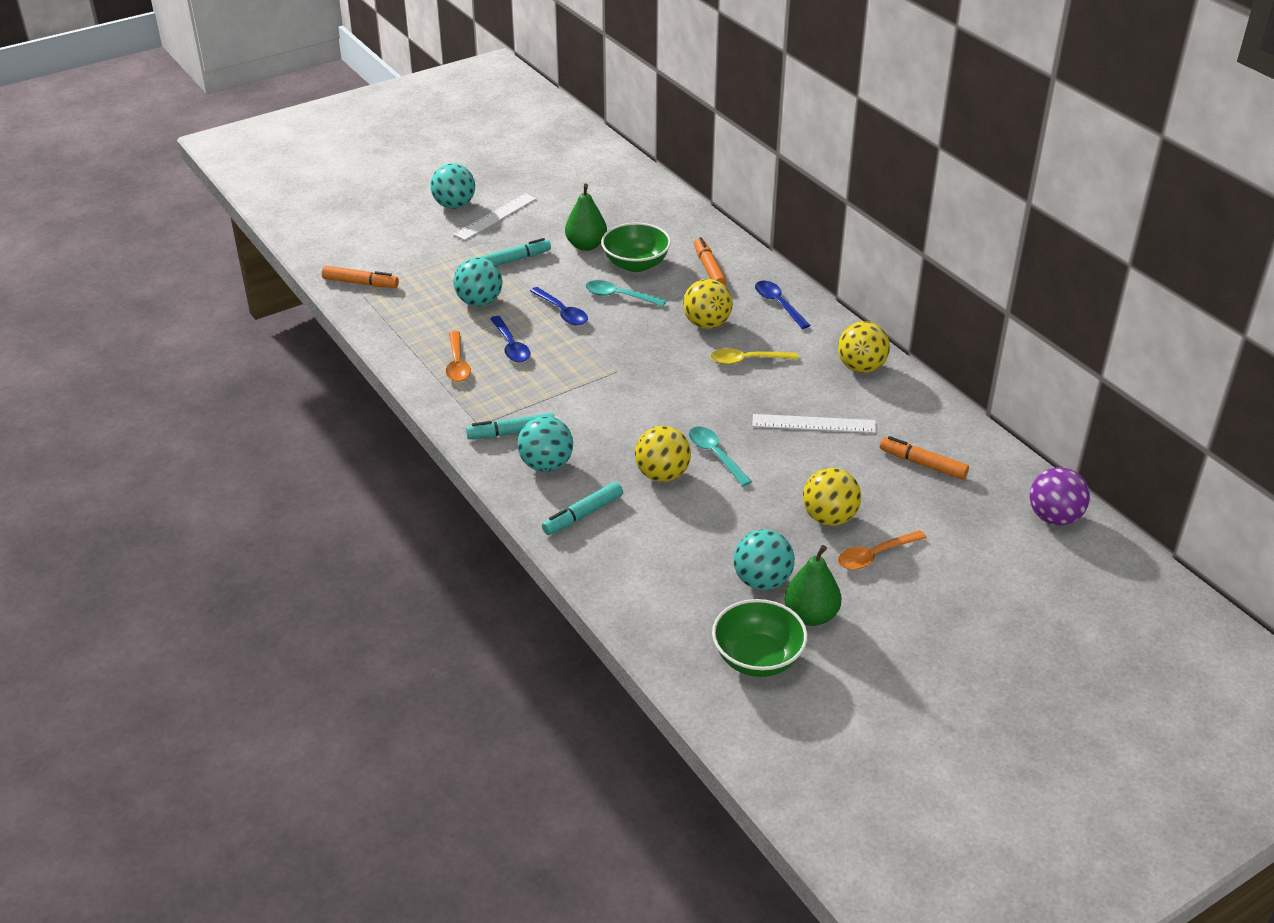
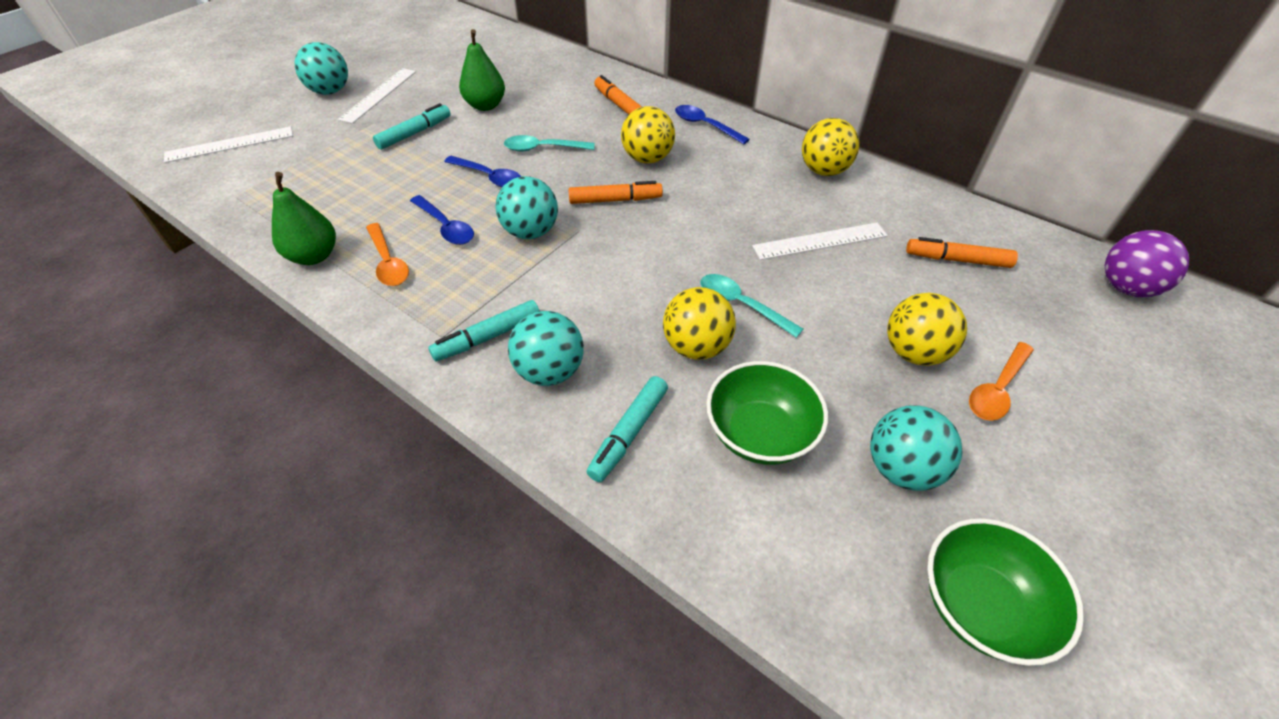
camera: 20 degrees left, 10 degrees up
(360, 240) = (230, 144): none -> white ruler
(360, 283) = (241, 191): orange marker -> orange marker (615, 200)
(479, 302) = (391, 184): turquoise ball -> turquoise ball (530, 232)
(636, 264) = (545, 114): green bowl -> green bowl (760, 433)
(747, 360) = (710, 187): yellow spoon -> none
(811, 615) = (992, 505): green pear -> green pear (314, 256)

